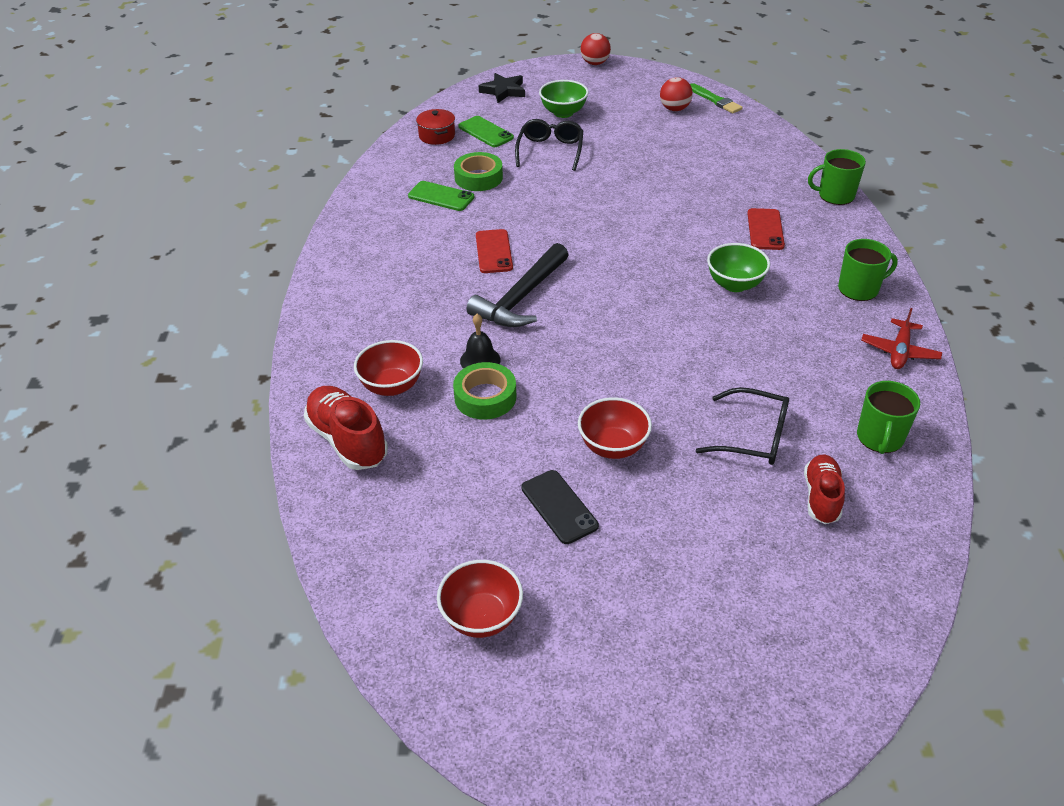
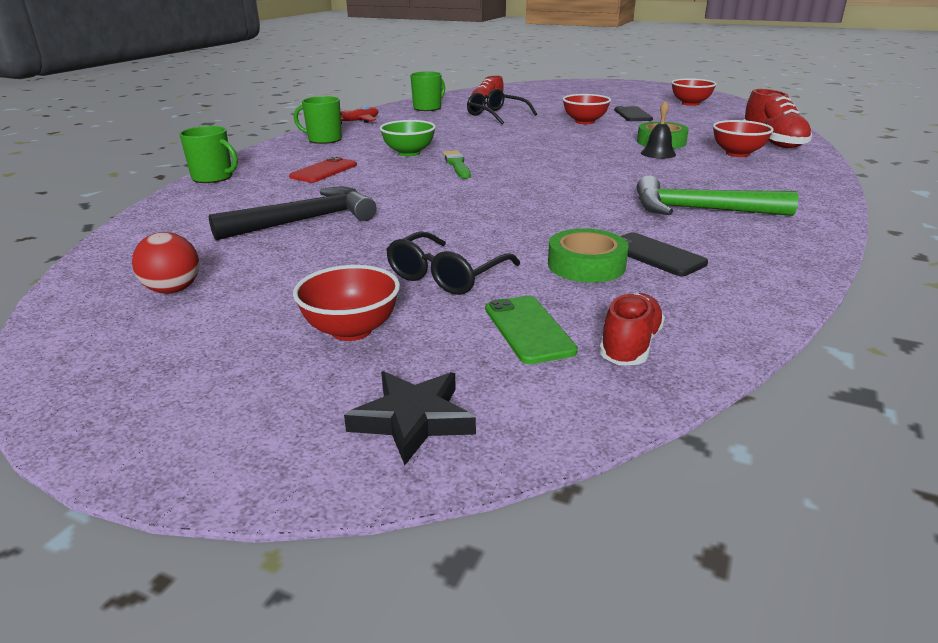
camera: 155 degrees left, 15 degrees down
(420, 255) = (699, 210): none -> green hammer
(437, 136) = (630, 346): red pot -> red shoe
(441, 196) = (655, 255): green phone -> black phone
(494, 251) = (610, 200): red phone -> none
(521, 298) = (602, 172): black hammer -> black hammer (305, 220)
(563, 113) = (351, 330): green bowl -> red bowl
(595, 63) = (107, 441): red ball -> none
(715, 100) = (91, 287): green brush -> green brush (457, 165)

